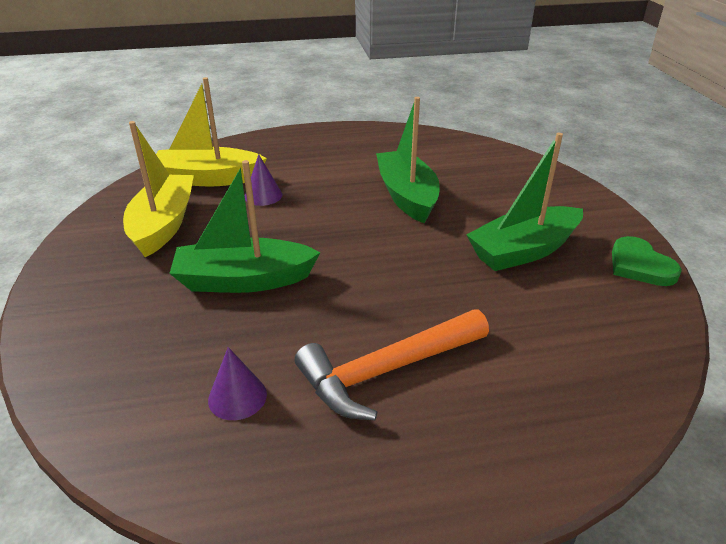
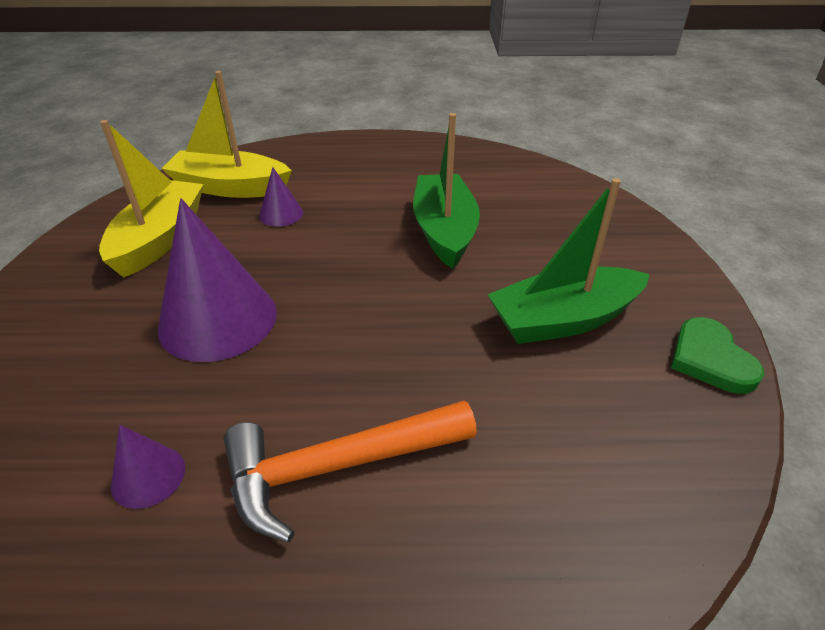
camera: 10 degrees right, 5 degrees up
(244, 280) = (218, 319): green boat -> purple cone

